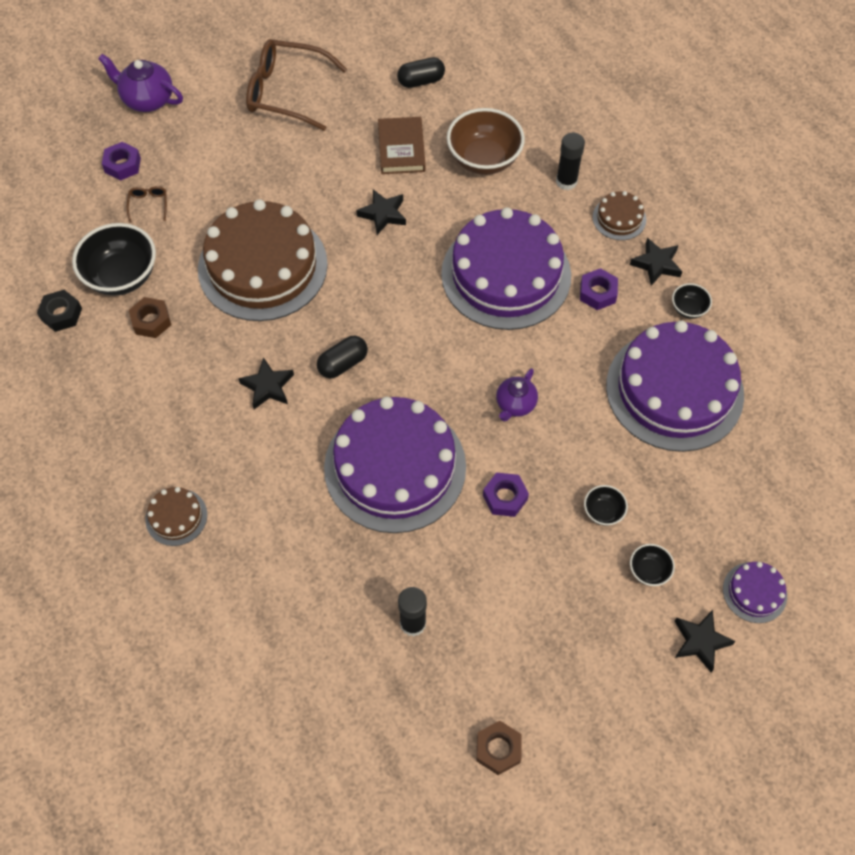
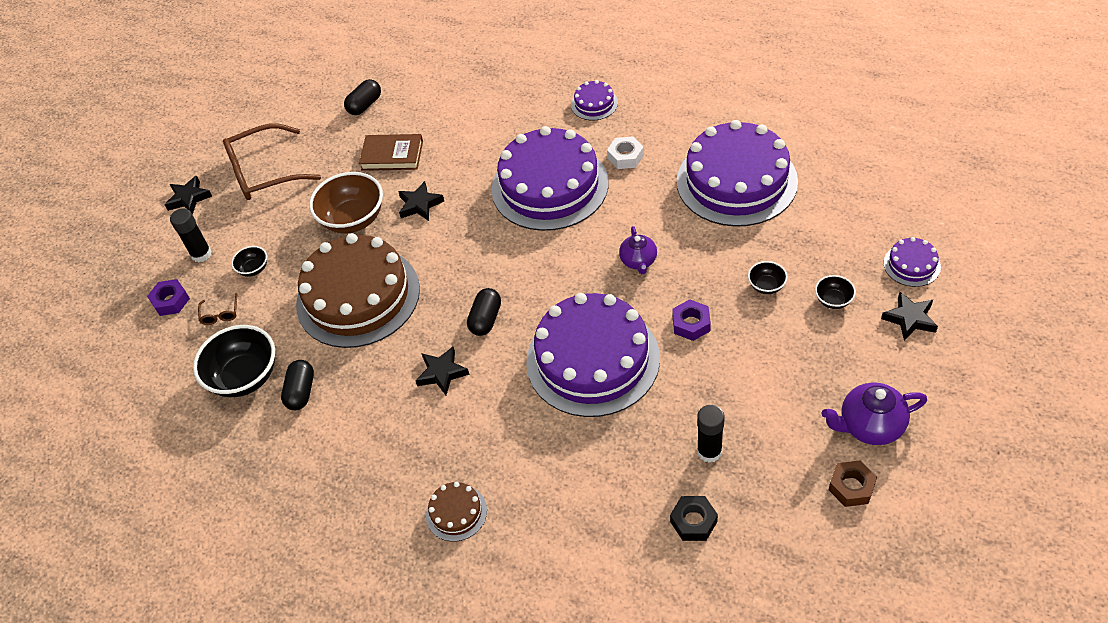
camera: 30 degrees left, 10 degrees down
(61, 314) = (217, 438): black nut -> black nut (693, 521)
(147, 99) = (149, 244): purple teapot -> purple teapot (870, 426)
(148, 205) = (220, 314): brown glasses -> brown glasses turned 150 degrees counterclockwise
(151, 321) = (301, 392): brown nut -> black capsule
(401, 148) = (392, 155): brown book -> brown book turned 45 degrees counterclockwise
(484, 159) = (461, 126): brown bowl -> brown bowl (353, 219)
(566, 181) = (535, 104): black glue stick -> black glue stick (201, 254)
(597, 293) = (625, 157): purple nut -> white nut
(619, 218) = (594, 104): brown cake -> purple cake
(656, 264) = (647, 115): black star -> black star (189, 198)
(688, 309) = (696, 128): black bowl -> black bowl (254, 269)

